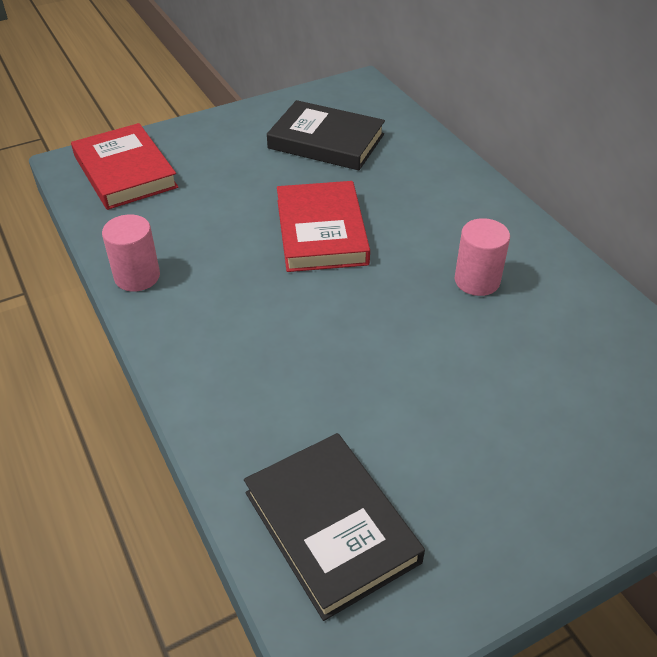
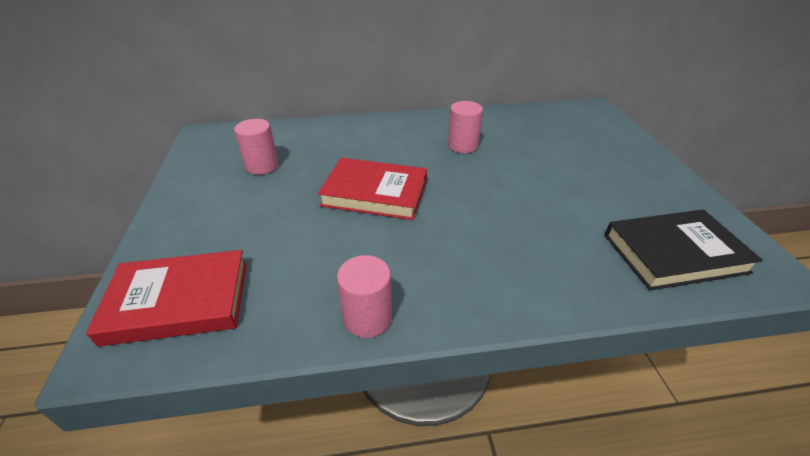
camera: 70 degrees left, 5 degrees down
(326, 141) = (262, 166): black book -> pink cylinder

